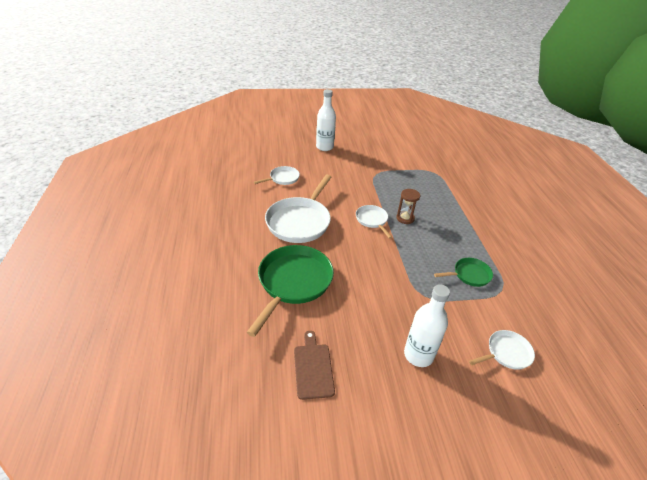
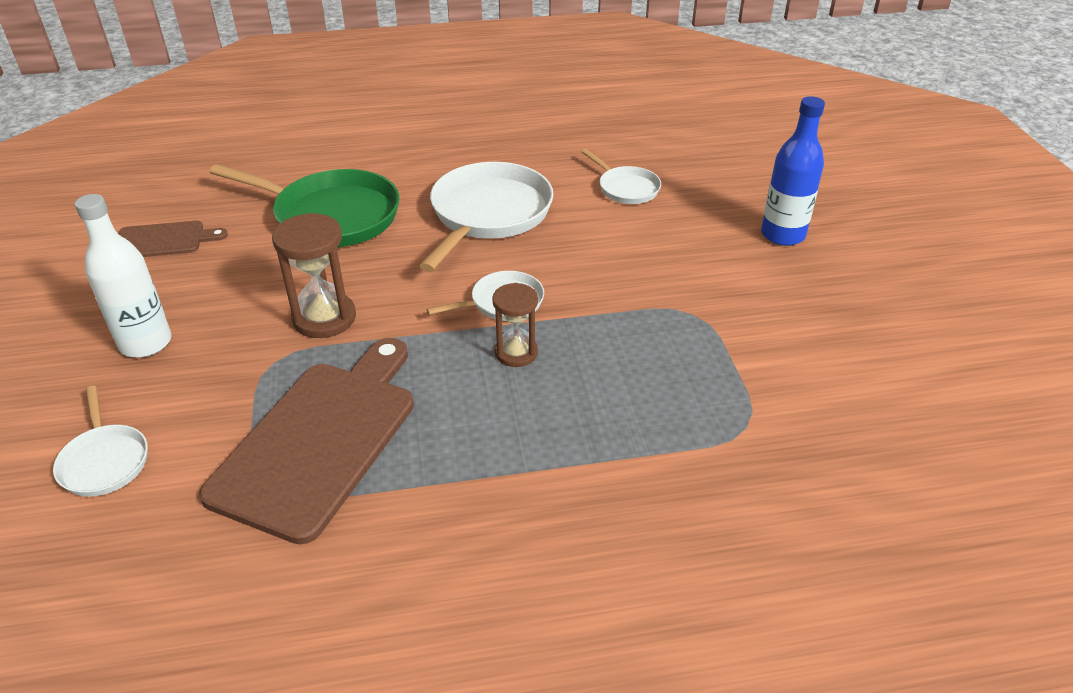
camera: 90 degrees right, 0 degrees up
(300, 221) = (488, 214): white pan -> white pan turned 90 degrees clockwise
(324, 147) = (782, 235): white bottle -> blue bottle
(388, 279) = (324, 318): none -> brown hourglass
(469, 275) = (320, 440): green pan -> brown cutting board

